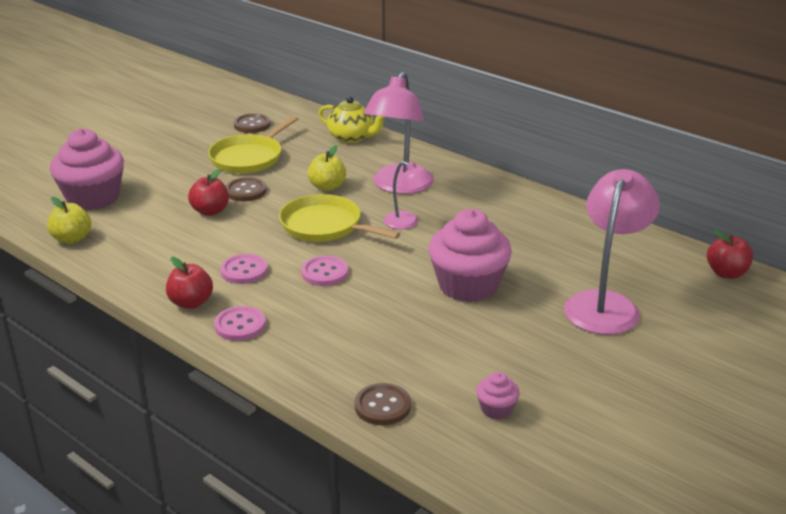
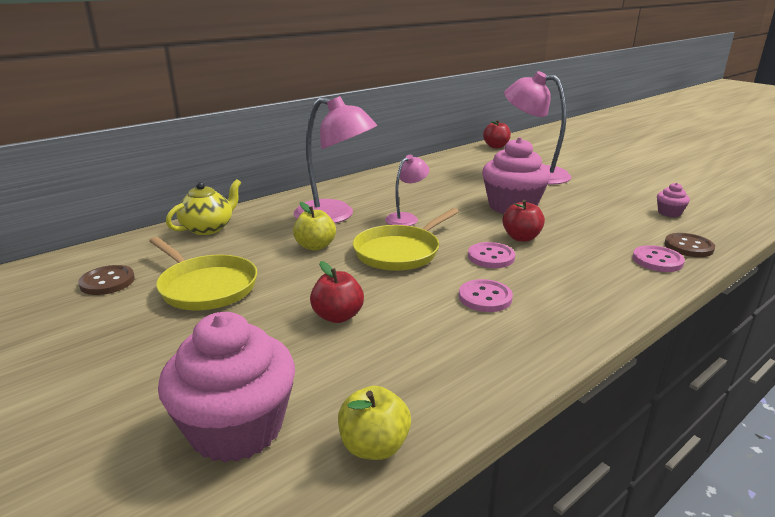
camera: 80 degrees left, 5 degrees down
(191, 303) = (554, 332): red apple -> red apple (521, 238)
(240, 325) = (593, 303): pink button -> pink button (657, 260)
(245, 191) = (297, 291): brown button -> none

